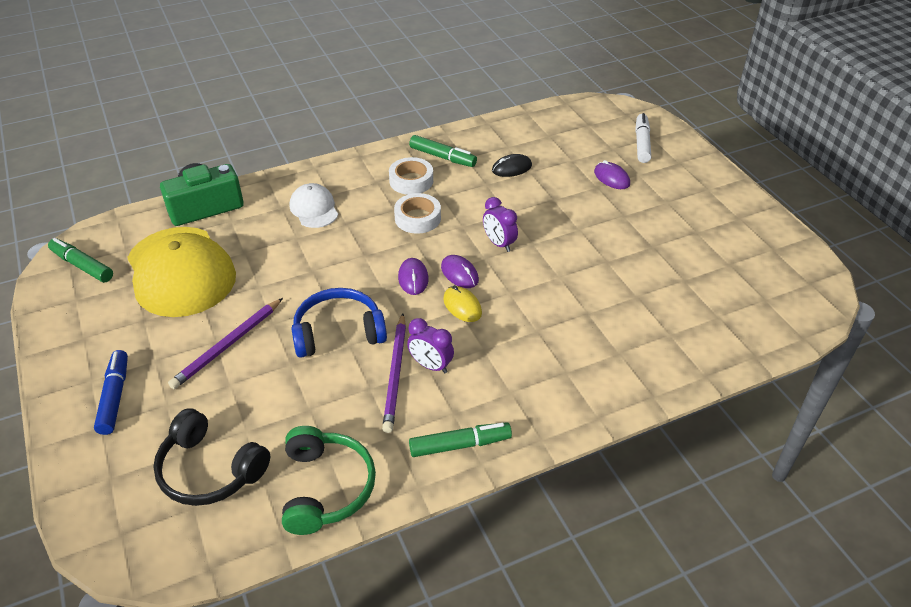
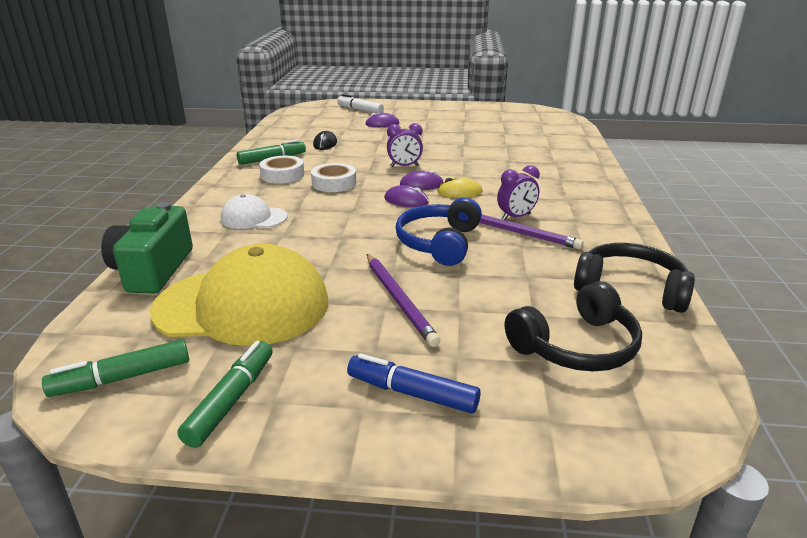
camera: 60 degrees left, 15 degrees down
(326, 487) = (630, 288): green headphones -> black headphones
(460, 445) = (610, 226): green marker -> green marker (231, 400)

